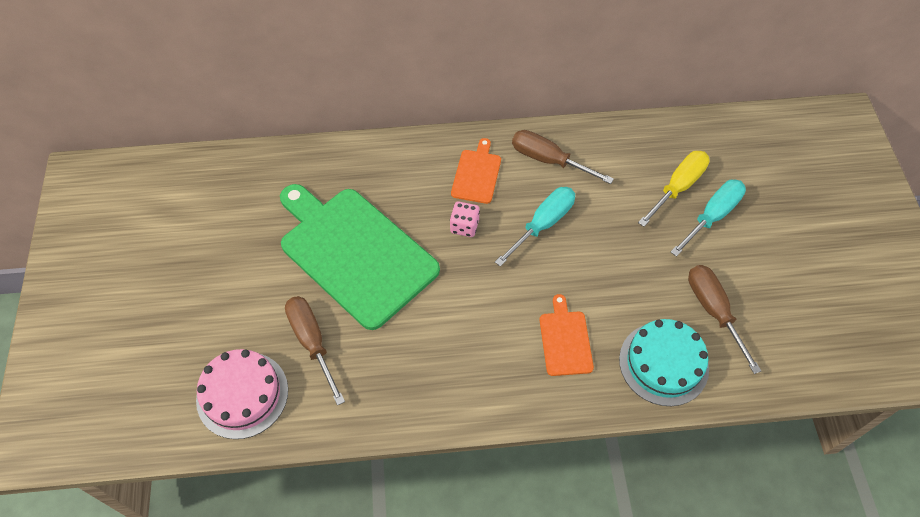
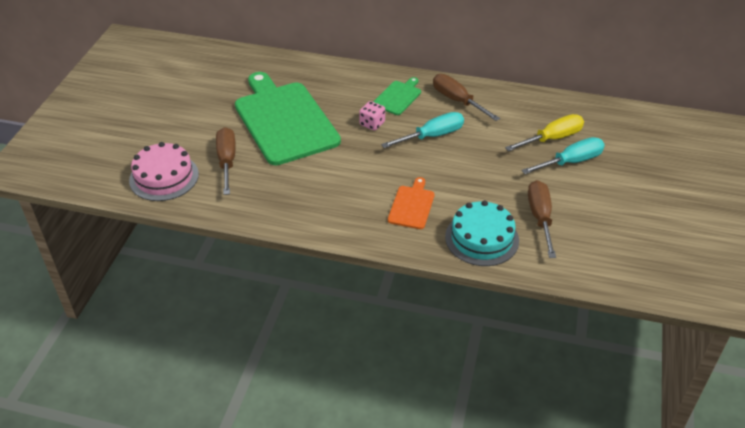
camera: 20 degrees right, 15 degrees down
(477, 174) = (398, 97): orange cutting board -> green cutting board

